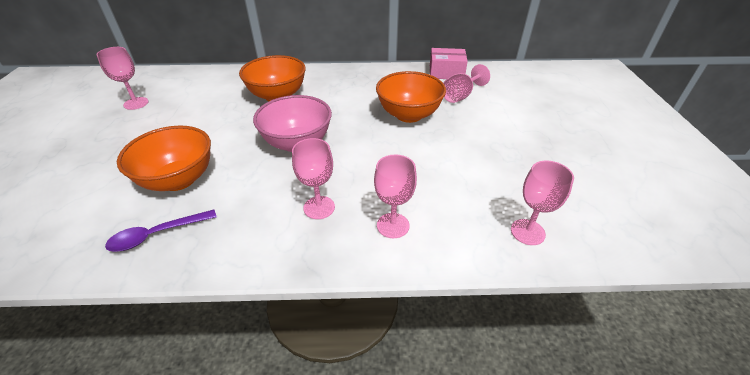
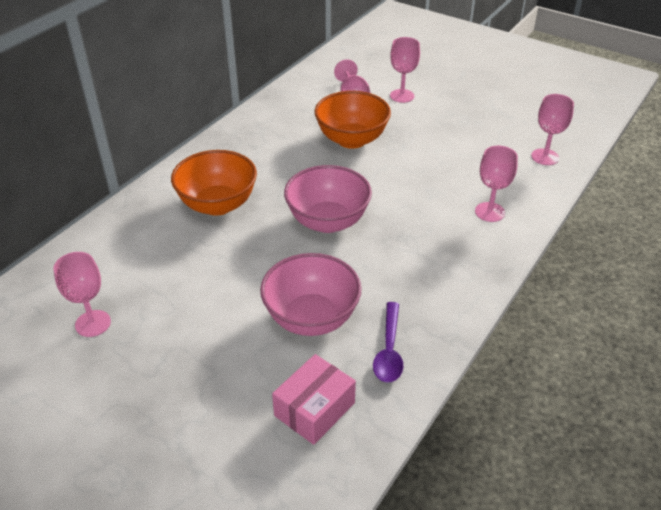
camera: 55 degrees left, 0 degrees up
(178, 179) = (311, 318): orange bowl -> pink bowl
(319, 207) = (436, 241): pink goblet -> pink goblet (402, 96)
(446, 73) = (303, 86): pink box -> pink box (314, 409)

